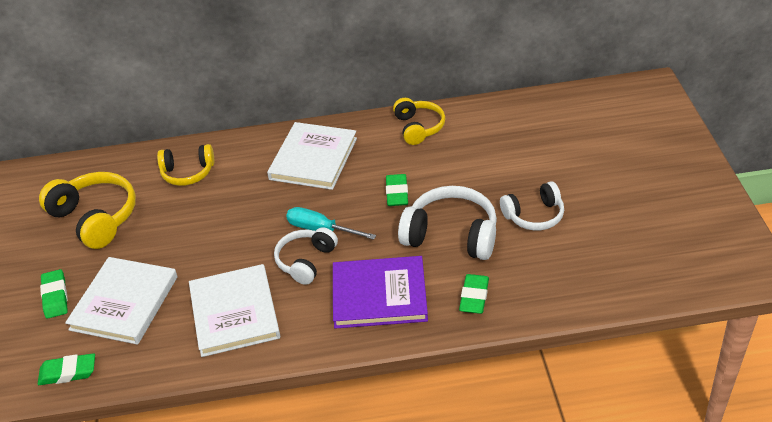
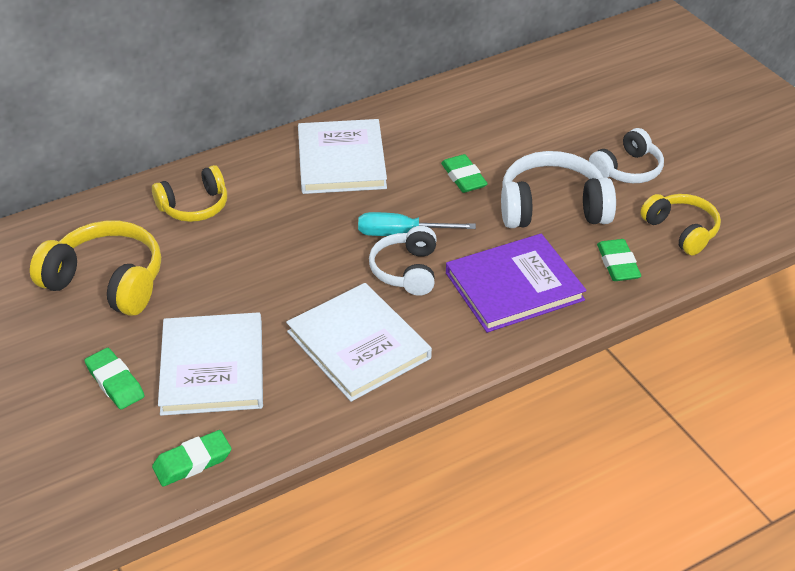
camera: 25 degrees left, 0 degrees up
(418, 127) = (442, 105): yellow headphones -> yellow headphones (681, 231)

